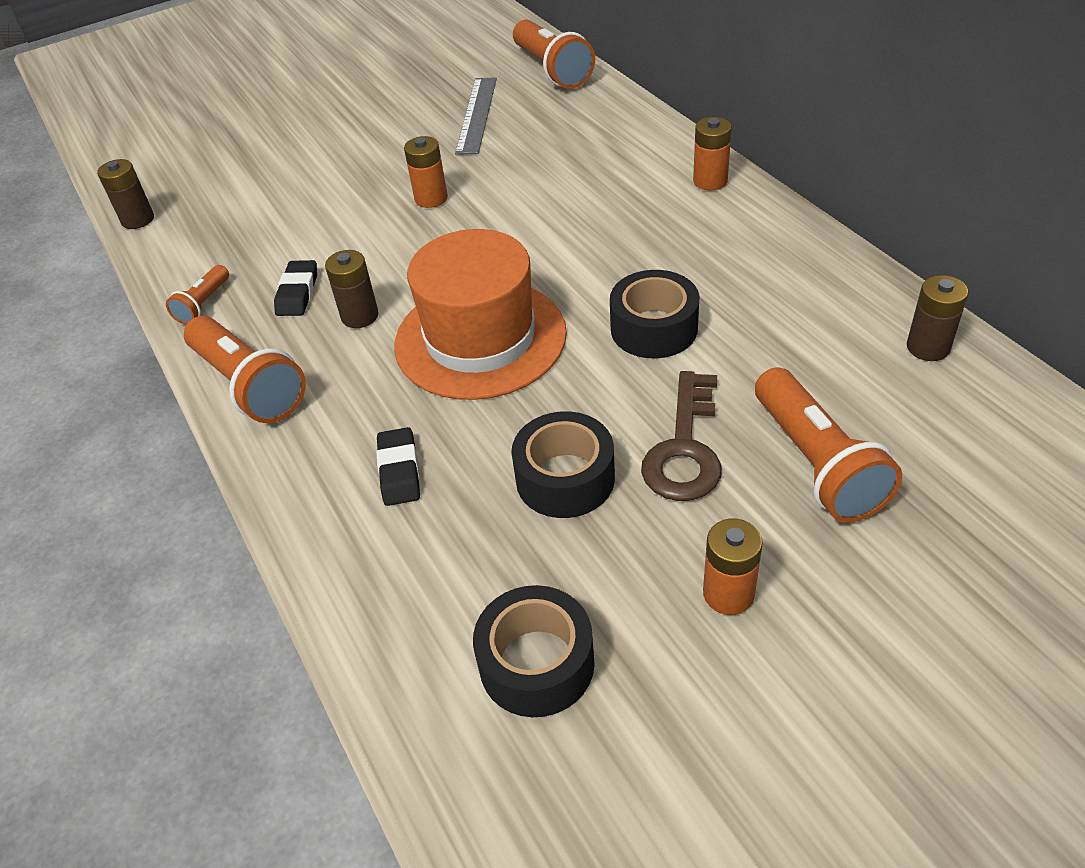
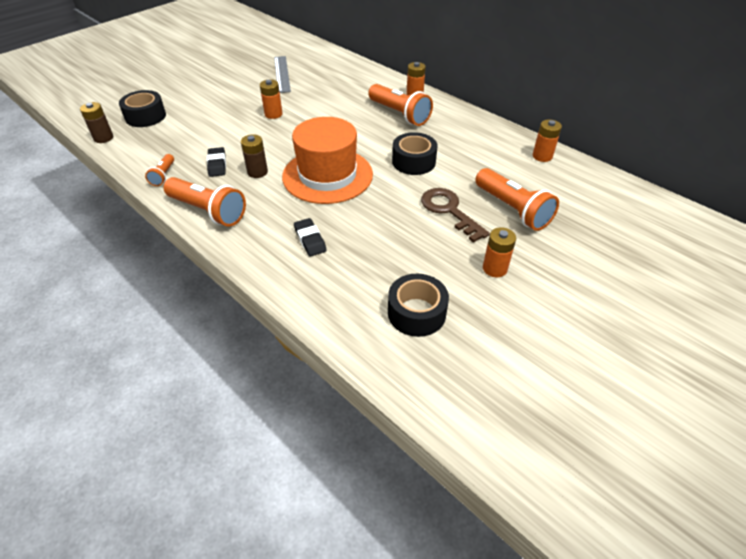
camera: 20 degrees left, 0 degrees up
(552, 70) = (314, 51): orange flashlight -> orange flashlight (399, 114)
(565, 478) = (397, 231): black tape -> black tape (145, 116)
(684, 448) = (449, 211): brown key -> brown key turned 150 degrees clockwise
(928, 347) = (542, 156): brown battery -> orange battery

